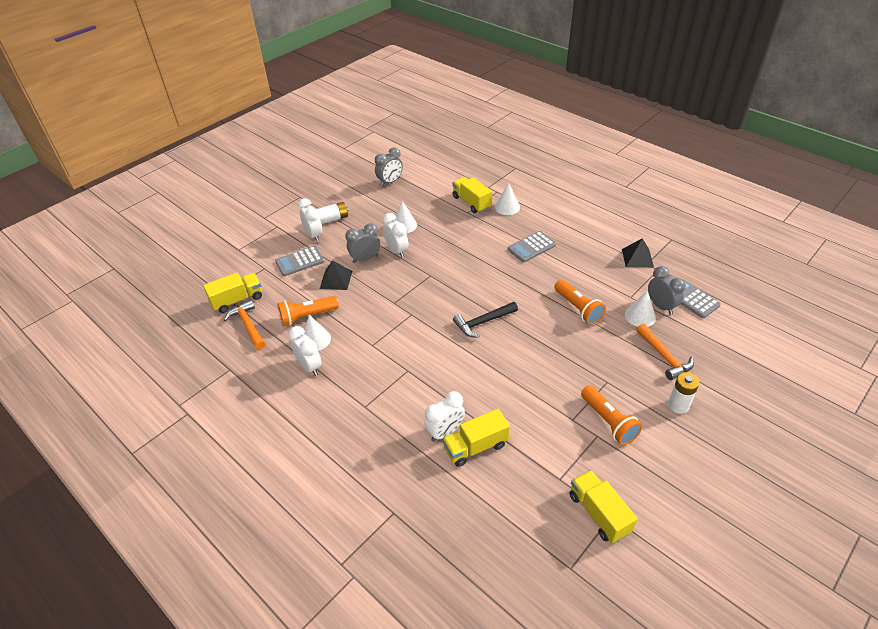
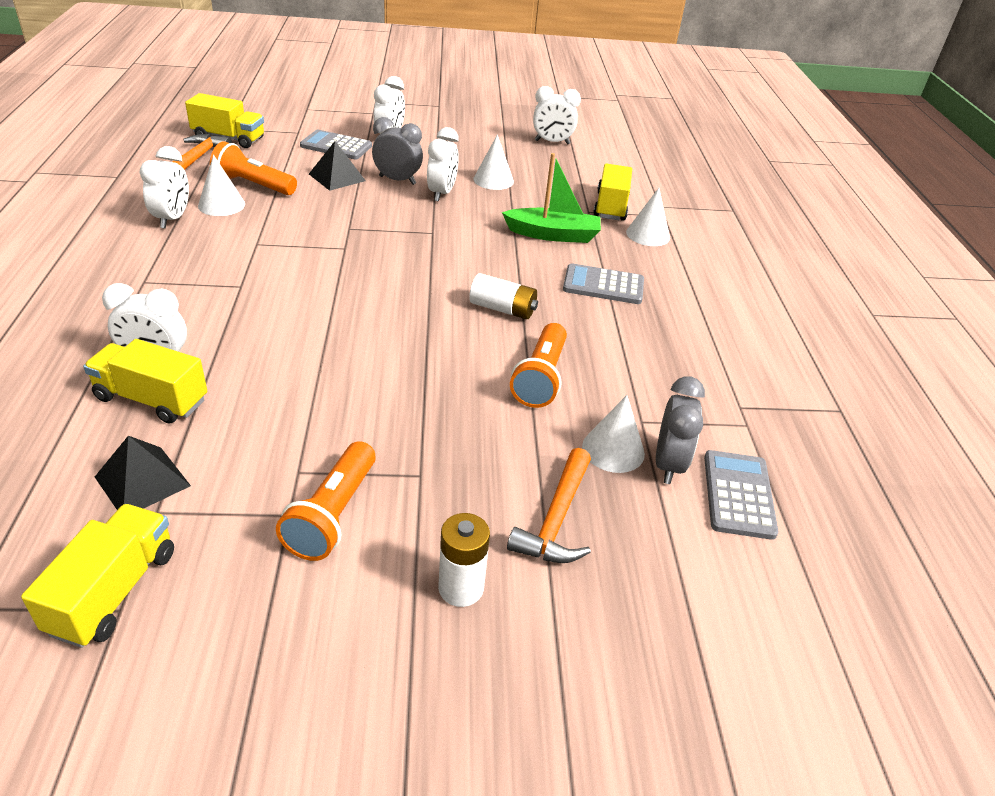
camera: 40 degrees right, 5 degrees down
(332, 219) = (433, 136): white battery -> white battery (502, 309)
(390, 182) = (552, 142): grey clock -> white clock
(475, 236) = (553, 235): none -> green boat
(483, 322) = (399, 306): black hammer -> none
(637, 258) = (738, 391): black pyramid -> black pyramid (142, 481)

